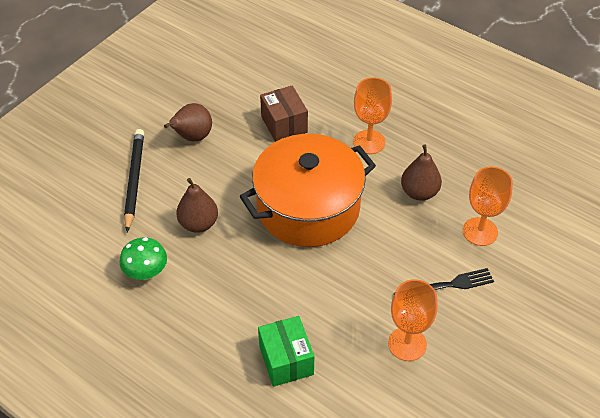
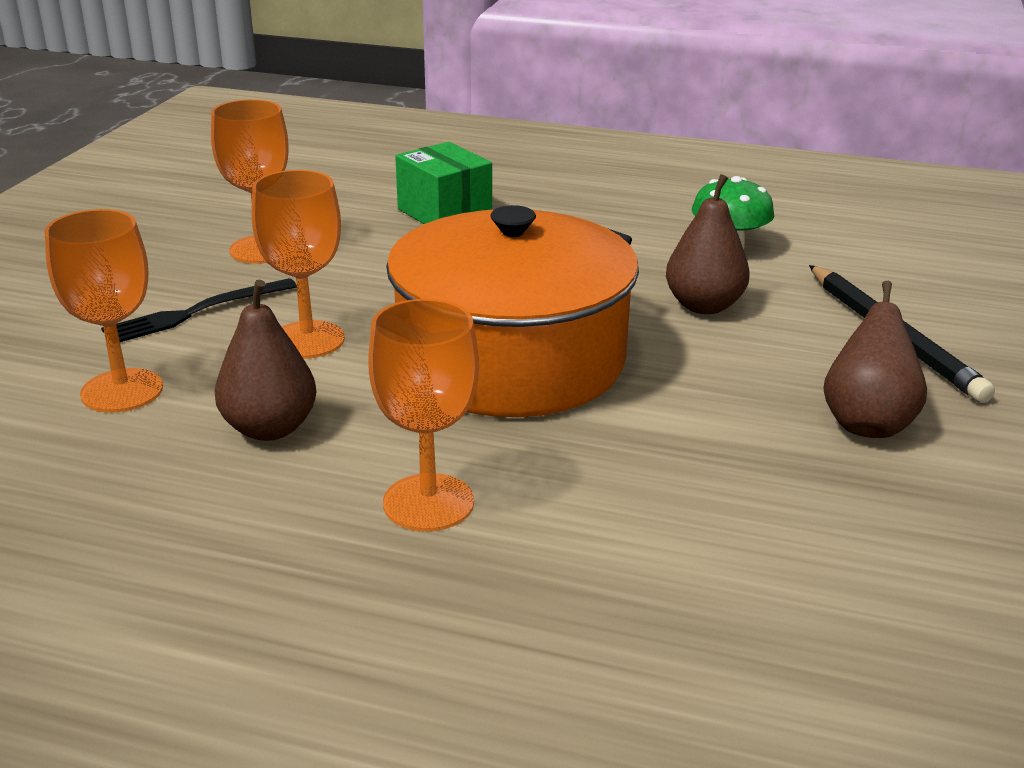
camera: 160 degrees right, 20 degrees down
(284, 124) = (677, 495): brown box -> none
(395, 247) = (307, 340): none -> orange goblet

